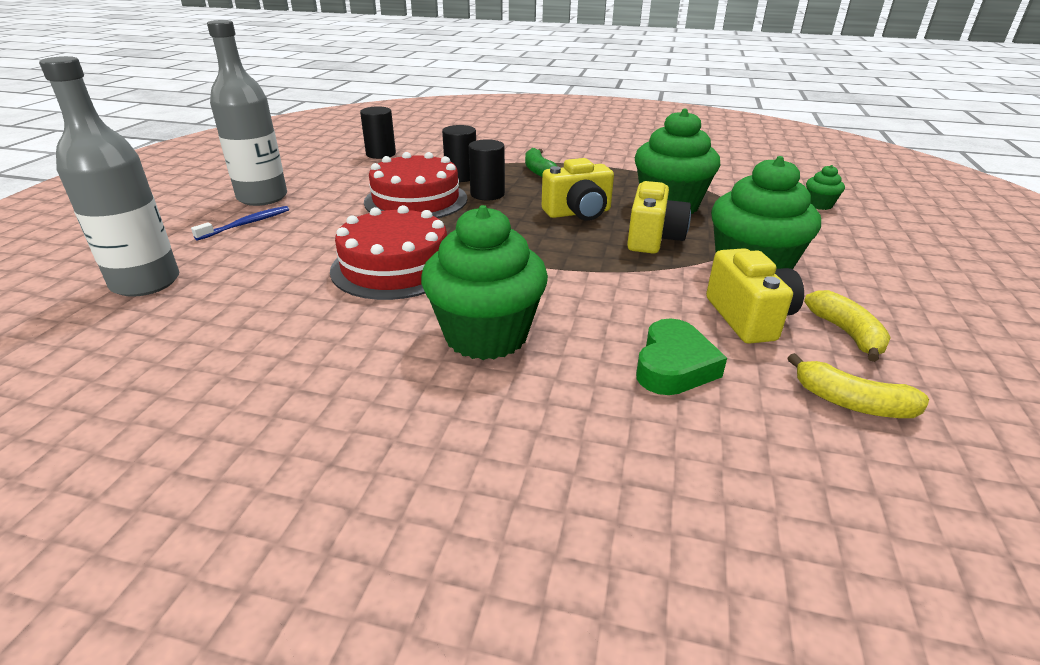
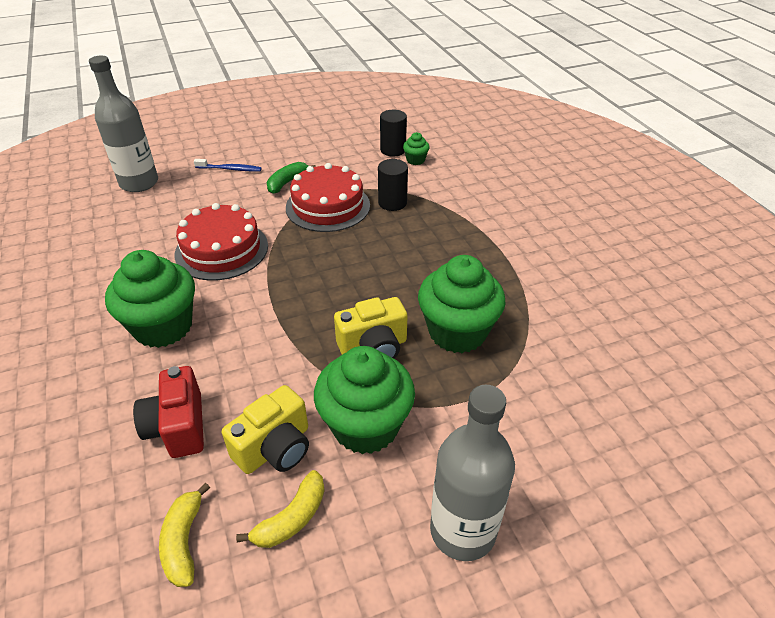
camera: 55 degrees right, 10 degrees up
(262, 197) = (270, 152): grey bottle -> grey bottle (463, 530)
(487, 194) = (372, 230): black cylinder -> none
(538, 171) = (450, 231): green banana -> green banana (287, 183)
(578, 213) = (384, 288): yellow camera -> none
(674, 366) = (178, 427): green heart -> red camera
(819, 205) = (579, 437): green cupcake -> green cupcake (415, 160)

